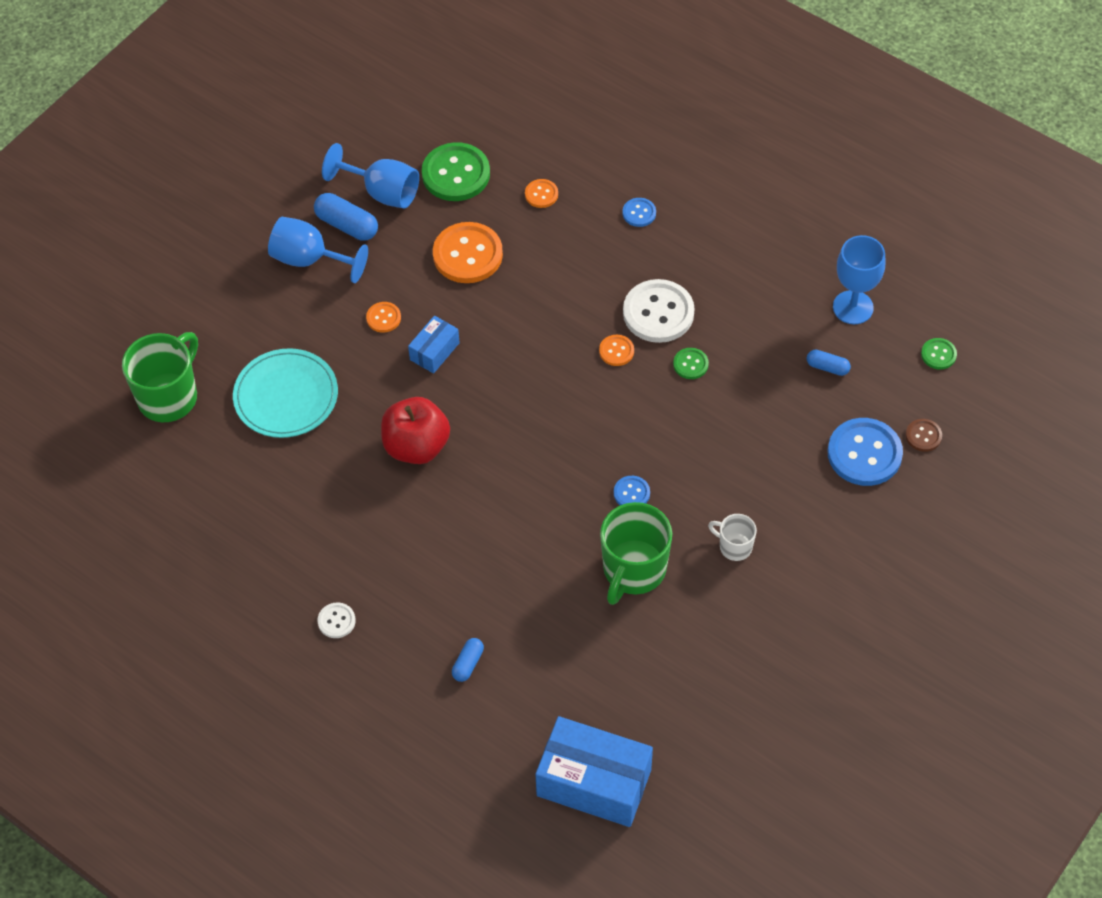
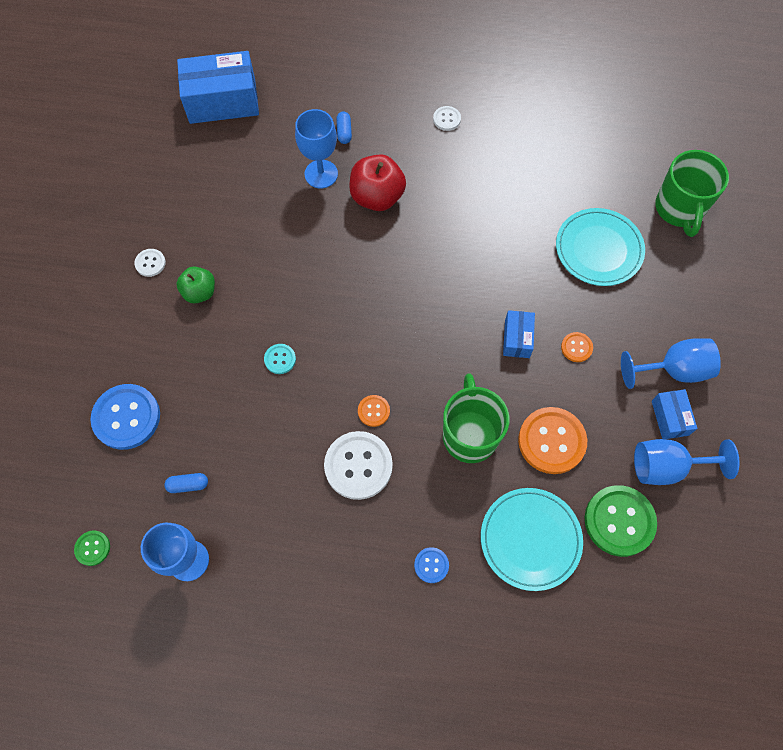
camera: 150 degrees right, 10 degrees up
(347, 225) = (670, 418): blue capsule -> blue box
(416, 446) = (477, 257): red apple -> red apple (377, 197)
(527, 622) = (321, 174): none -> blue goblet
(541, 194) = (530, 539): orange button -> turquoise plate
(631, 493) = (297, 297): blue button -> none
(633, 570) = (266, 241): green mug -> green mug (469, 434)
(683, 439) = (280, 359): none -> turquoise button
(690, 364) = (306, 429): green button -> none
(734, 546) = (200, 292): white mug -> green apple
(775, 605) = (150, 263): none -> white button
(923, 436) = (81, 458): brown button -> none

